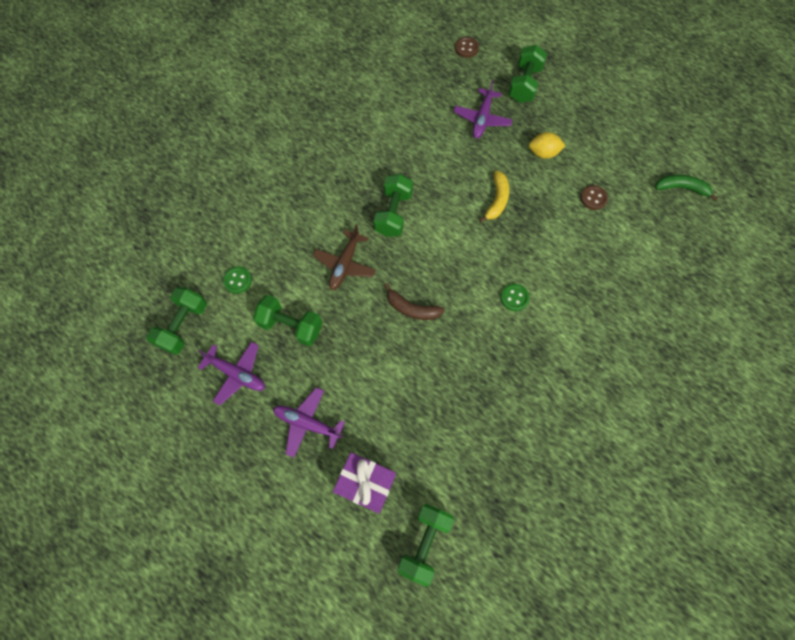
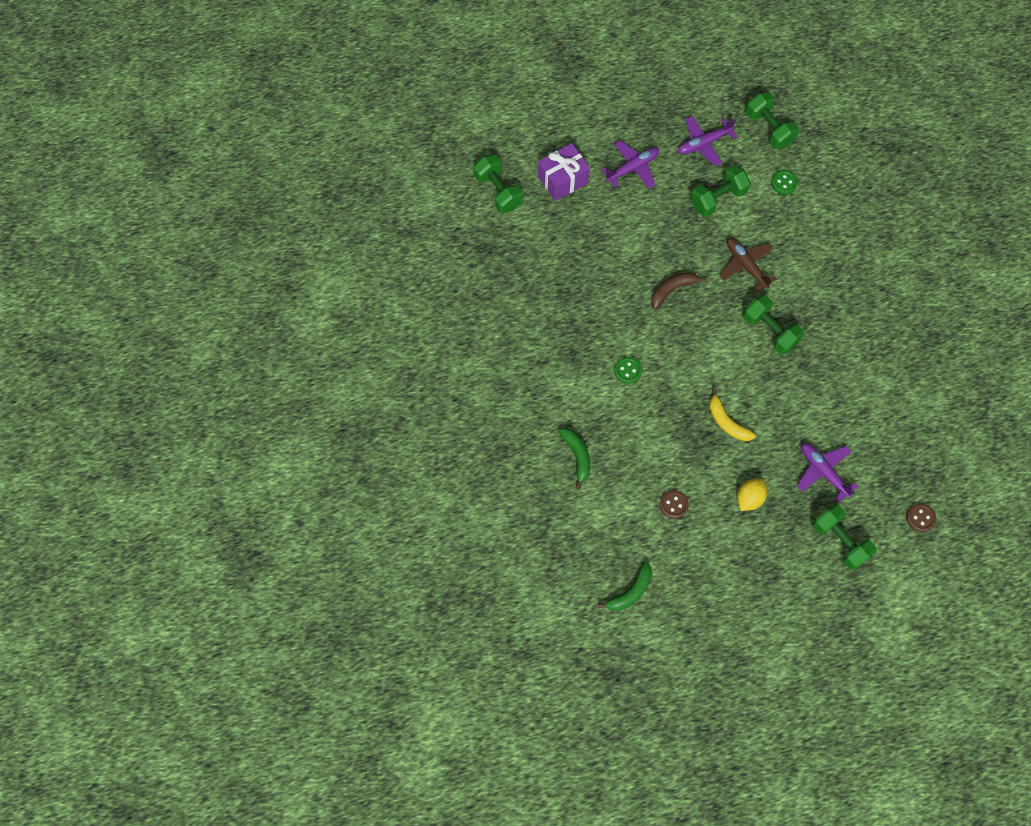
camera: 125 degrees right, 0 degrees up
(618, 290) = (577, 456): none -> green banana

